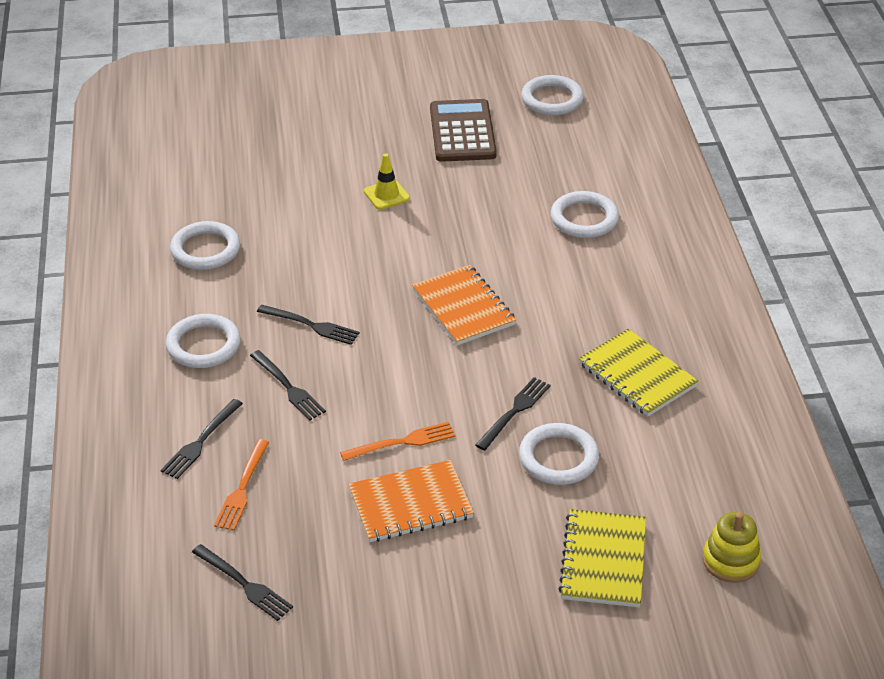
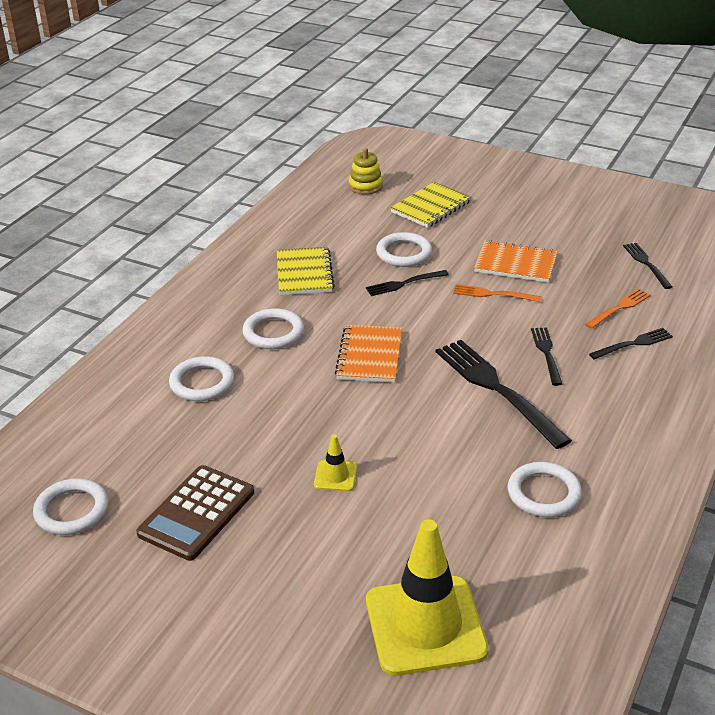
camera: 145 degrees left, 5 degrees down
(203, 345) = (594, 408): white ring -> white ring (273, 332)
(235, 135) = (425, 625): none -> yellow traffic cone
(312, 325) = (496, 389): black fork -> black fork, size x1.92

